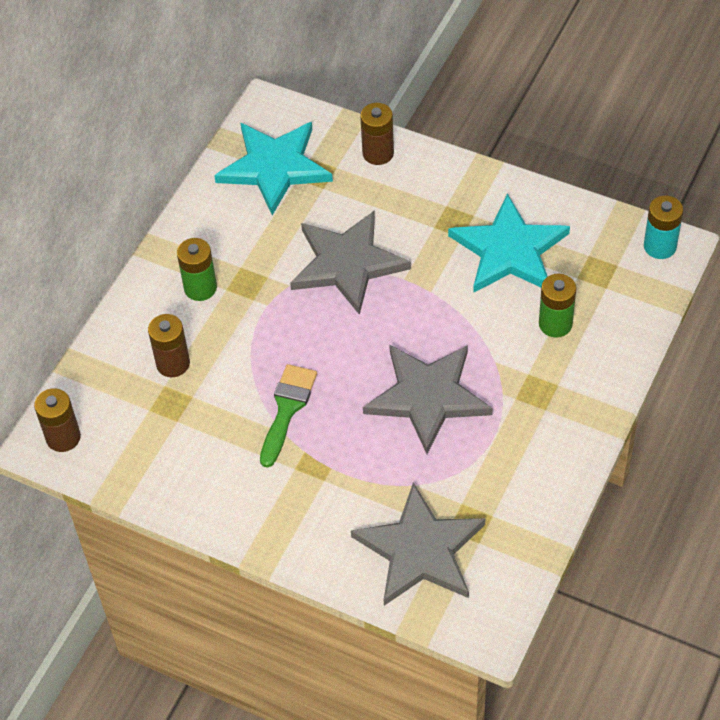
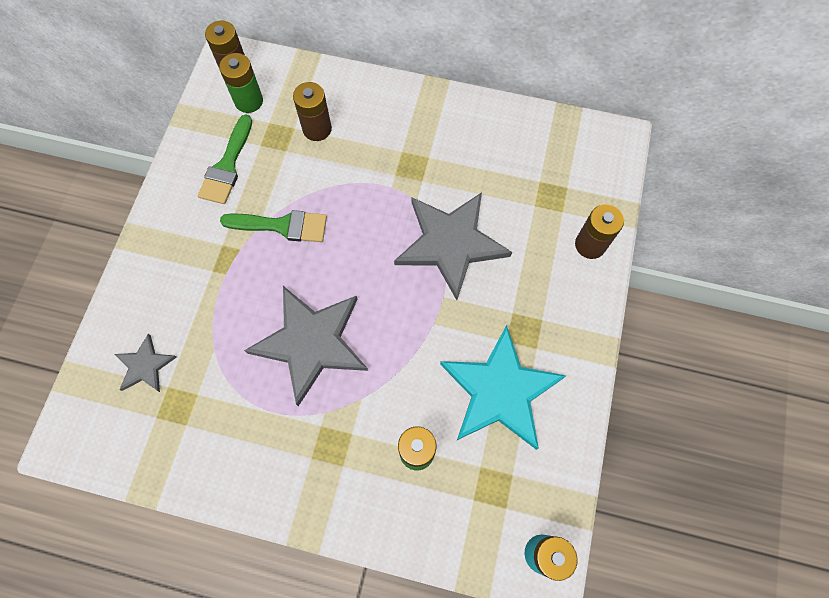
camera: 75 degrees right, 15 degrees up
(195, 455) = (227, 166): none -> green brush
(200, 288) = (399, 131): green battery -> green battery (249, 101)
(275, 167) = (548, 160): turquoise star -> none
(420, 550) = (145, 365): grey star -> grey star, size x0.49

